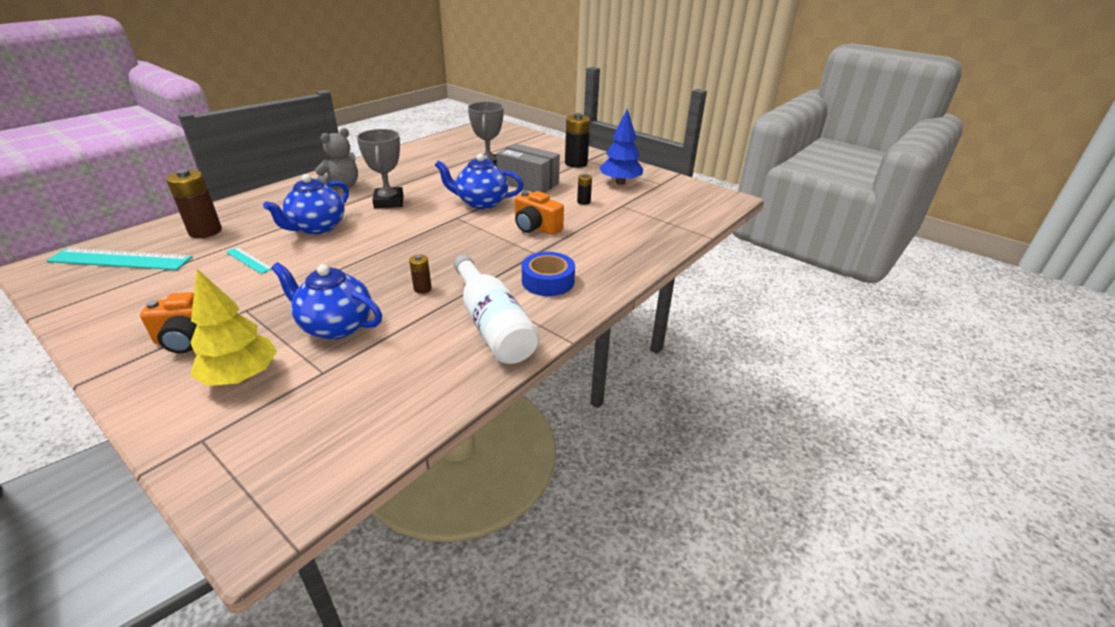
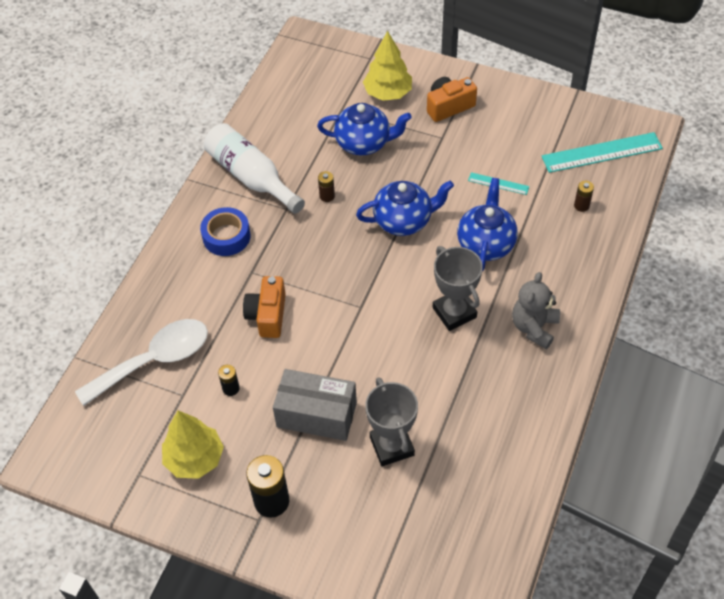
camera: 165 degrees right, 20 degrees up
(205, 231) = (581, 205): brown battery -> brown battery, size x0.51
(481, 203) = (350, 345): blue teapot -> blue teapot (404, 221)
(536, 227) = (267, 315): orange camera -> orange camera turned 105 degrees counterclockwise
(620, 182) = (195, 458): blue tree -> yellow tree
(640, 223) = (154, 360): none -> white spoon

